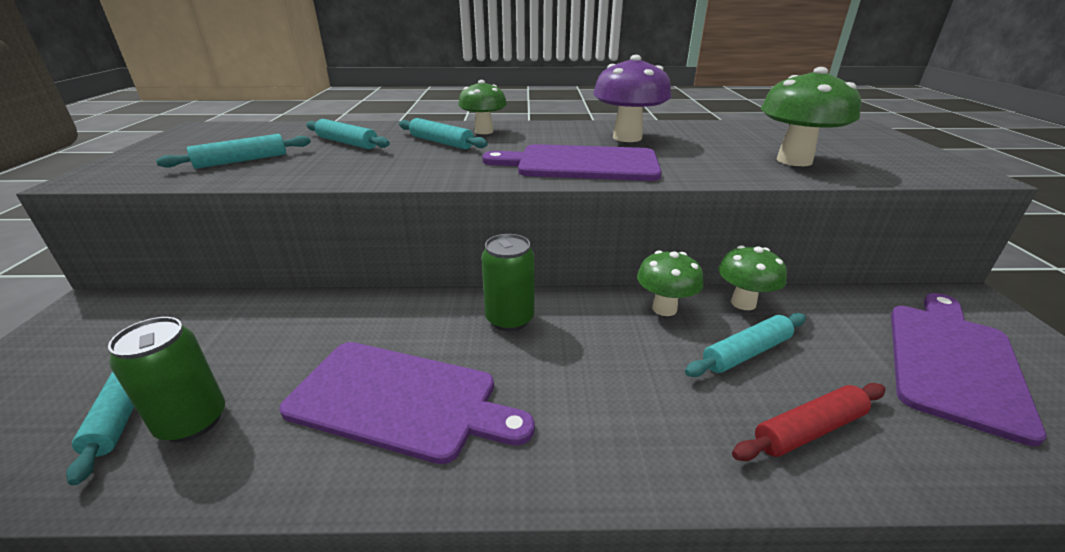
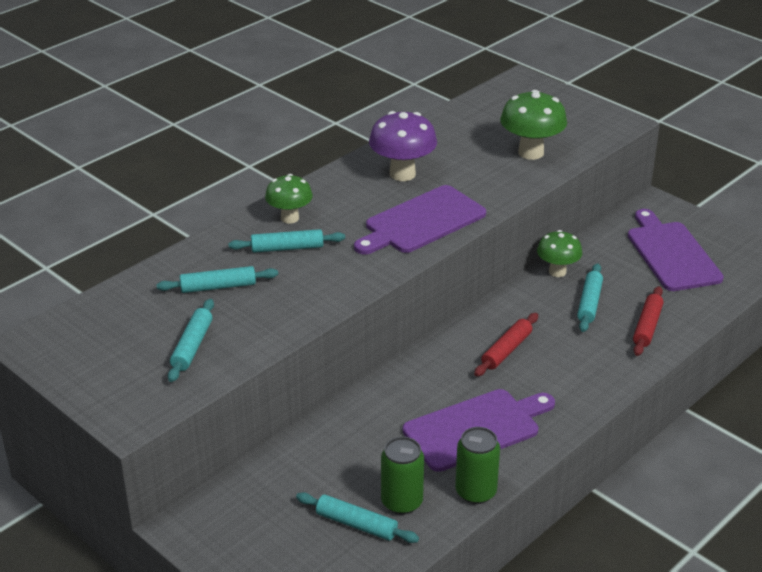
camera: 45 degrees left, 5 degrees up
(509, 319) = (457, 358): green can -> green can (475, 492)
(569, 342) = (506, 350): none -> red rolling pin
(664, 308) = (524, 300): green mushroom -> none

